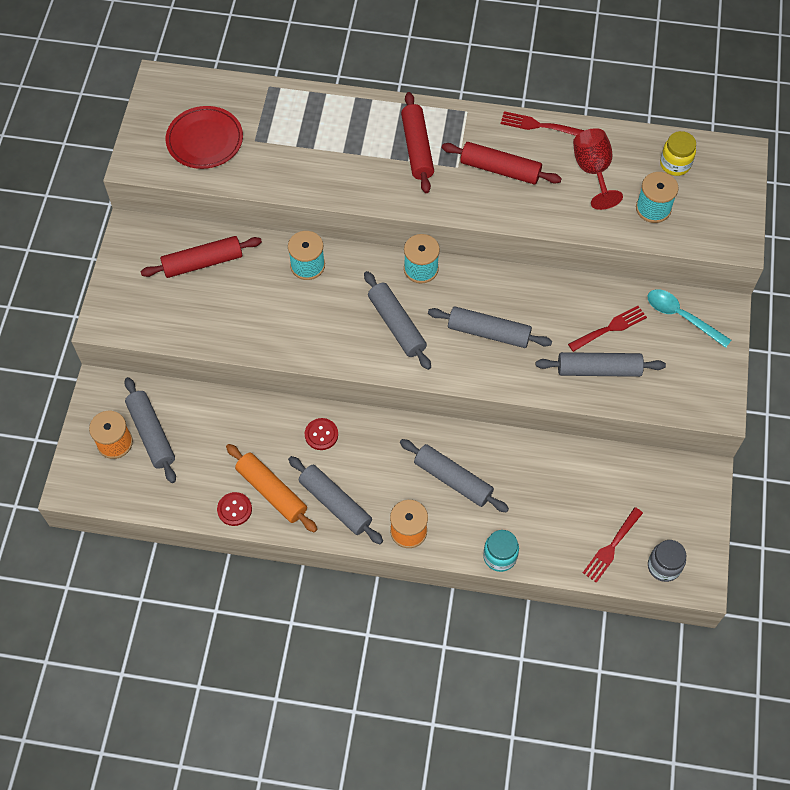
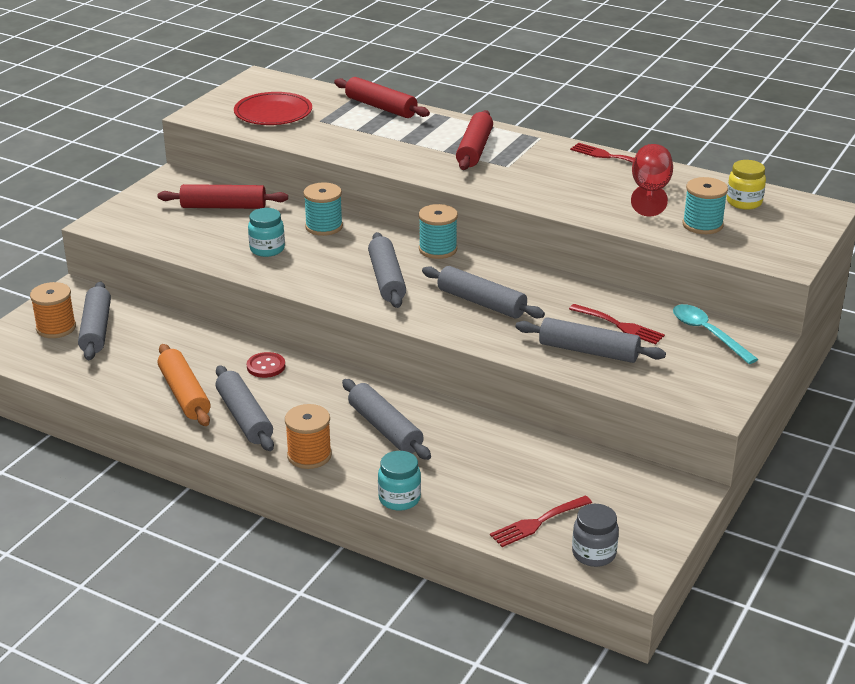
camera: 20 degrees right, 30 degrees down
(234, 509) = (136, 398): red button -> none
(274, 314) = (267, 249): none -> turquoise jar
(500, 169) = (551, 175): red rolling pin -> red rolling pin (381, 107)
(610, 328) = (620, 325): red fork -> red fork turned 45 degrees clockwise

